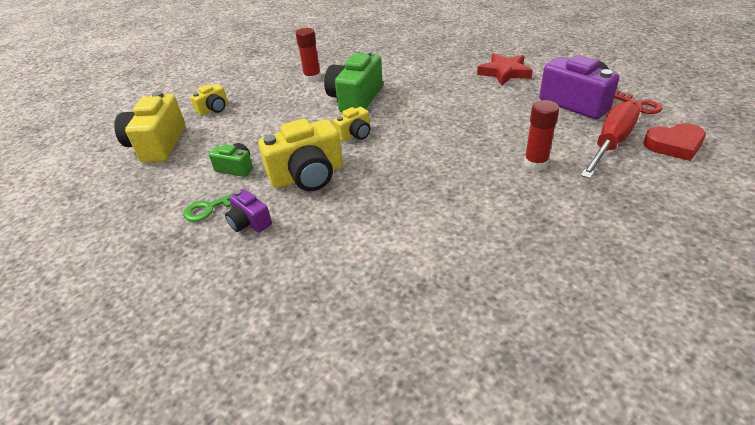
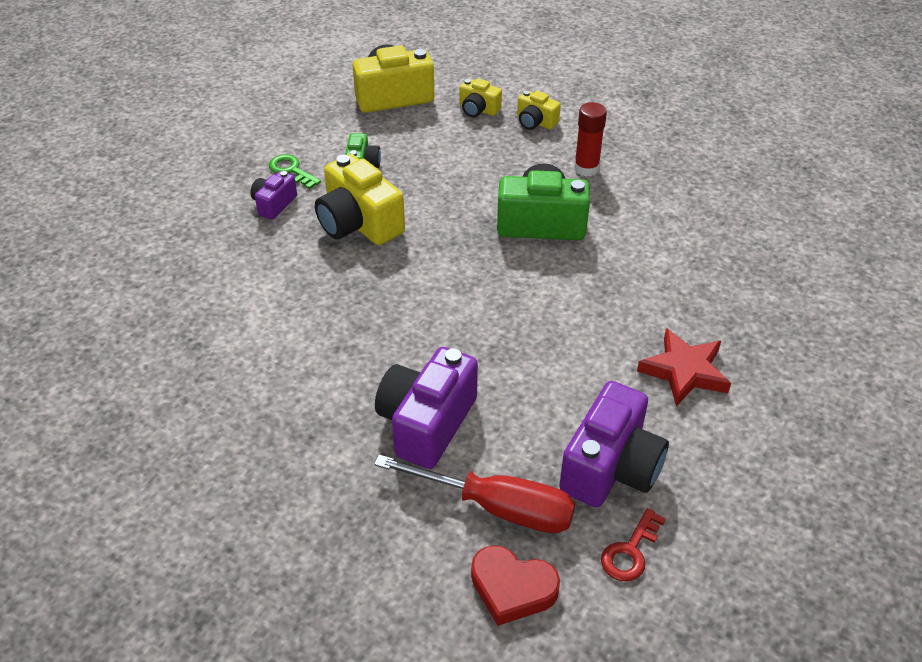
camera: 70 degrees right, 5 degrees up
(355, 134) = (453, 241): yellow camera -> yellow camera (535, 122)
(535, 163) = (426, 423): red glue stick -> purple camera
(674, 145) = (512, 588): red heart -> red heart turned 45 degrees counterclockwise

